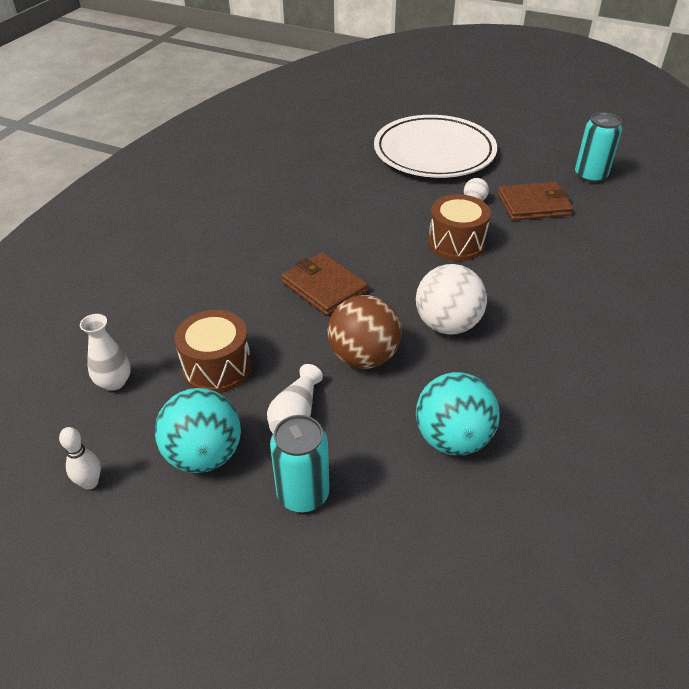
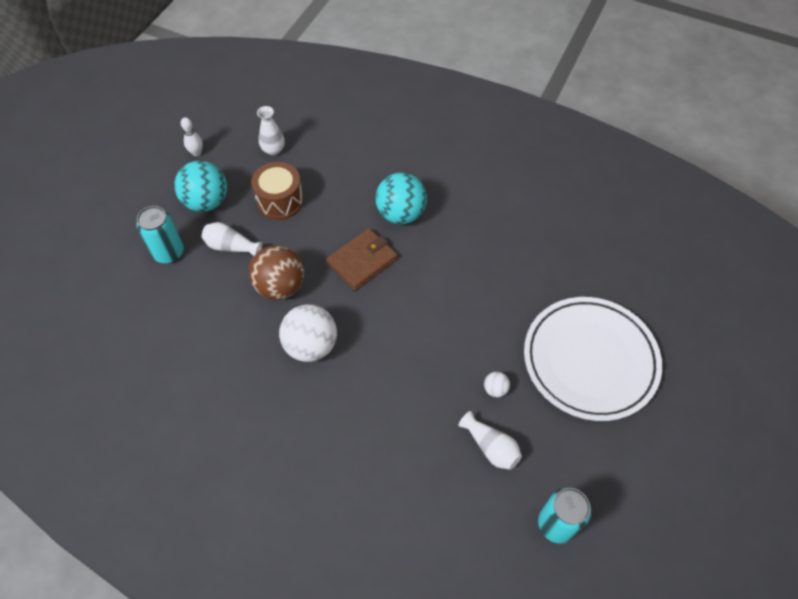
camera: 90 degrees right, 15 degrees up
(453, 439) = (196, 337): turquoise ball -> turquoise ball (401, 214)
(456, 243) = (422, 364): brown drum -> none
(533, 205) = (491, 447): brown wallet -> white vase

